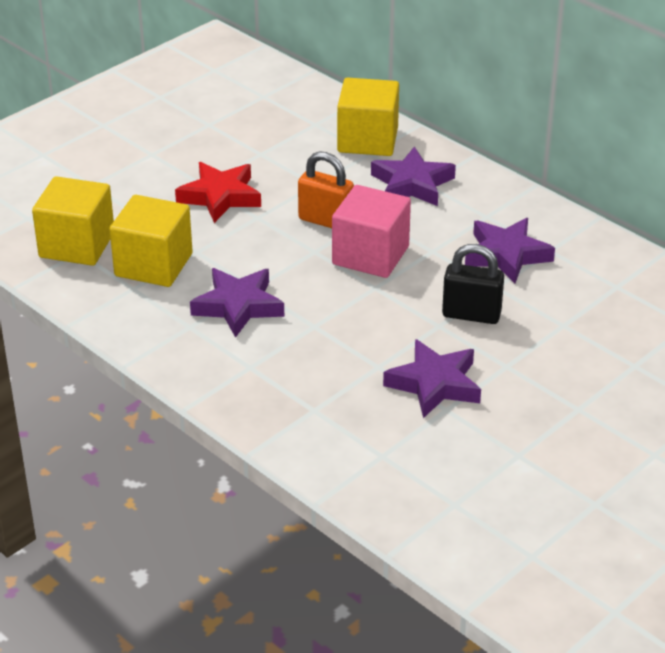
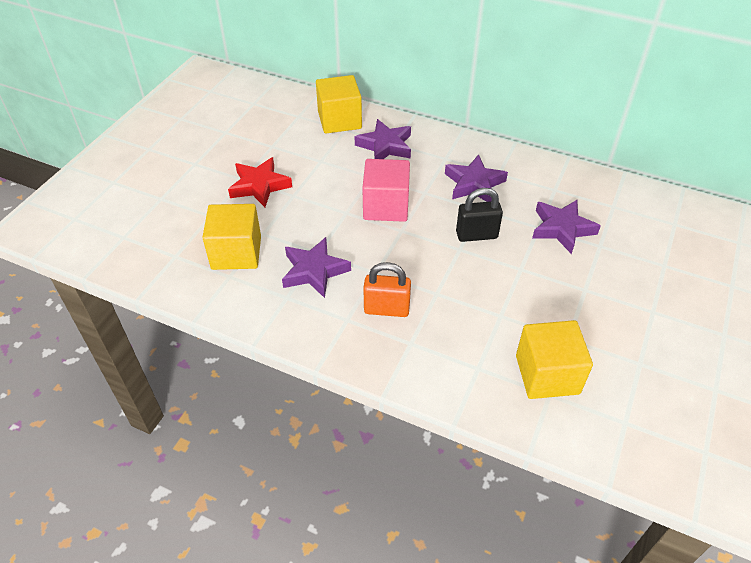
camera: 20 degrees left, 10 degrees up
(77, 245) = (171, 250): yellow cube -> yellow cube (547, 374)
(325, 221) = (342, 187): orange padlock -> orange padlock (386, 309)
(434, 384) = (482, 297): purple star -> purple star (562, 229)

